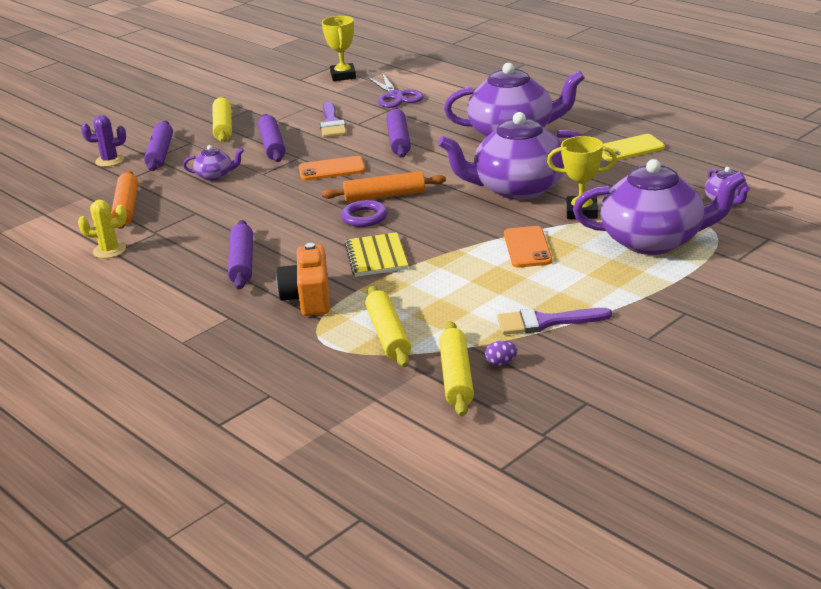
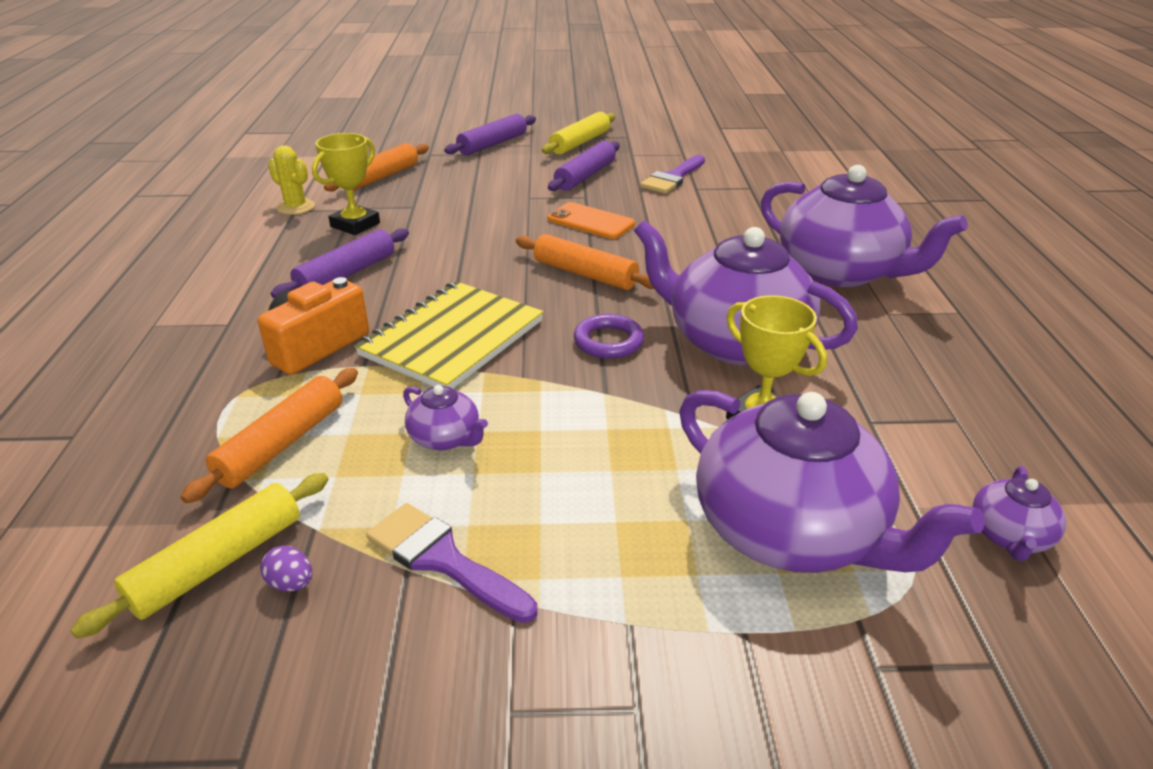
camera: 40 degrees right, 5 degrees up
(110, 160) = (450, 134): purple cactus -> none
(215, 175) = (492, 181): purple teapot -> purple teapot (445, 438)
(343, 76) = (764, 139): yellow trophy -> yellow trophy (355, 225)
(364, 217) = (525, 287): purple ring -> purple ring (608, 341)
(376, 257) = (452, 338): yellow notebook -> yellow notebook, size x1.55
(388, 335) = (282, 444): yellow rolling pin -> orange rolling pin
(396, 96) = (780, 177): purple scissors -> none
(398, 140) = (704, 222): purple rolling pin -> none
(527, 247) = (613, 428): orange phone -> none
(629, 149) = (966, 365): yellow phone -> none

